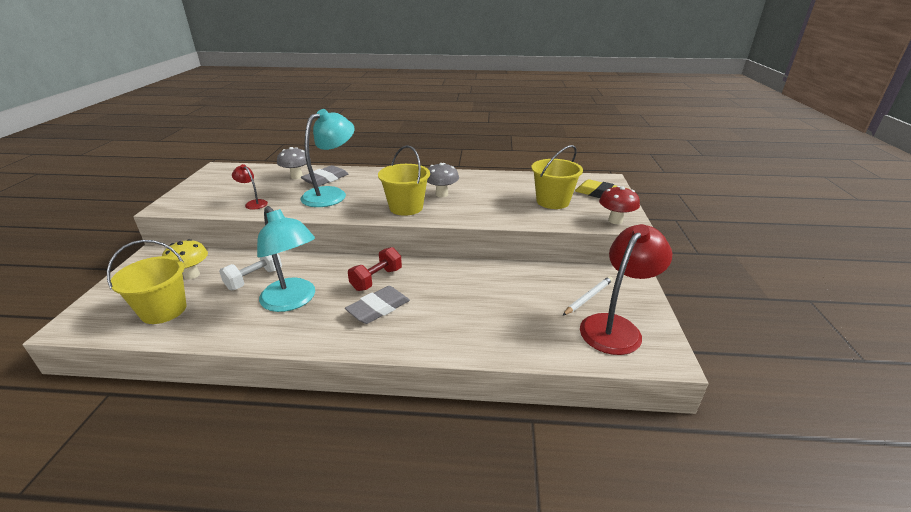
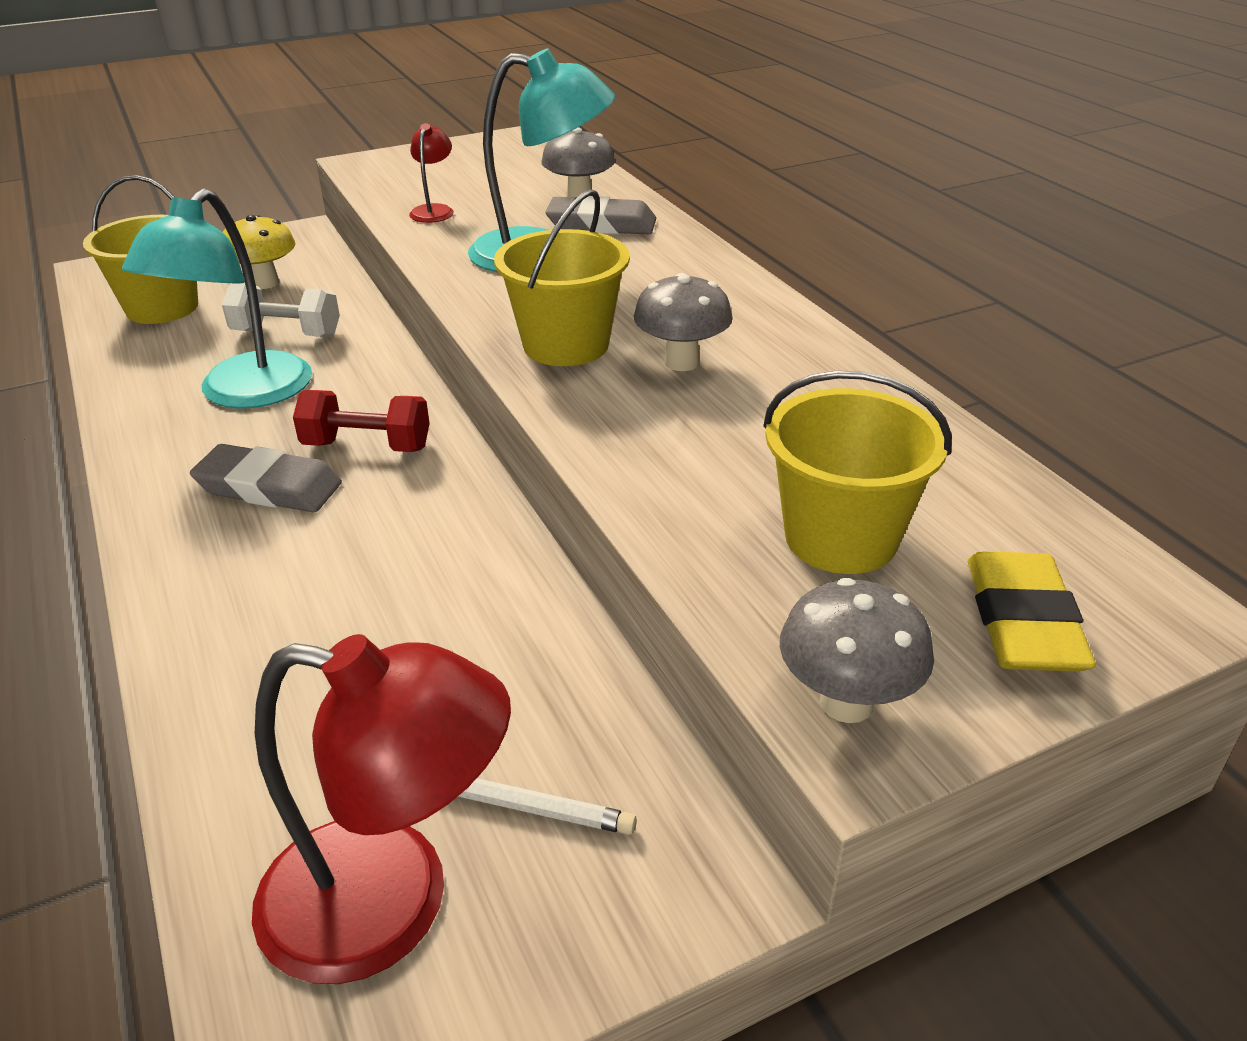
camera: 60 degrees right, 5 degrees up
(615, 221) = (846, 702): red mushroom -> grey mushroom

